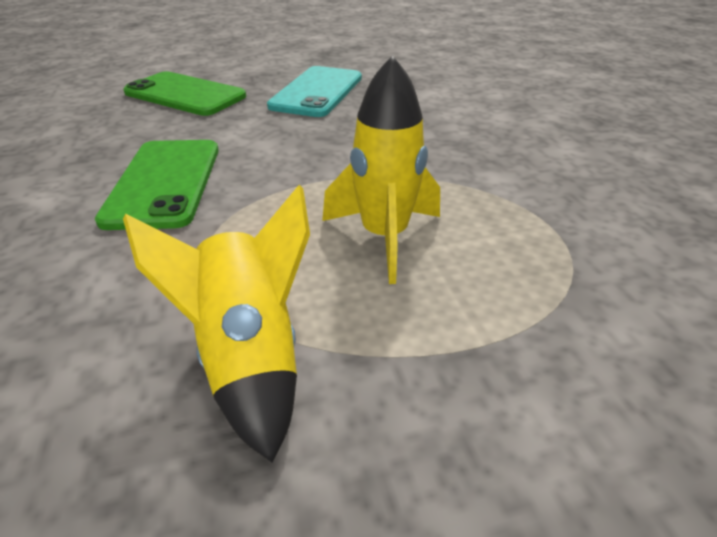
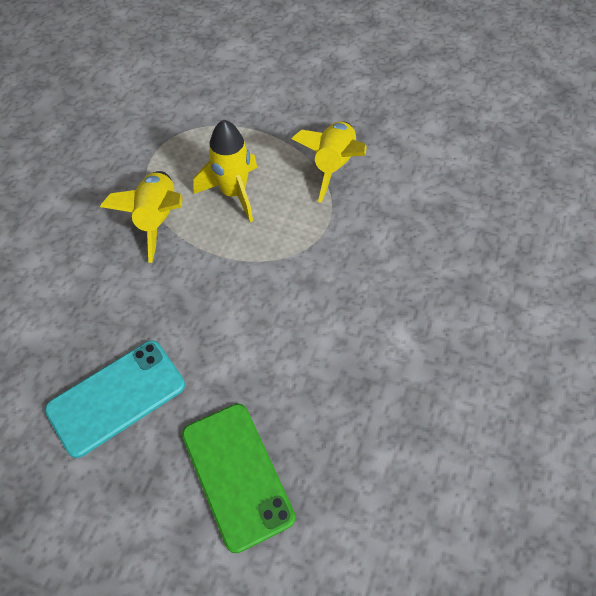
camera: 145 degrees left, 20 degrees up
(164, 183) = (319, 309): green phone -> none
(439, 177) = (157, 219): none -> yellow rocket

